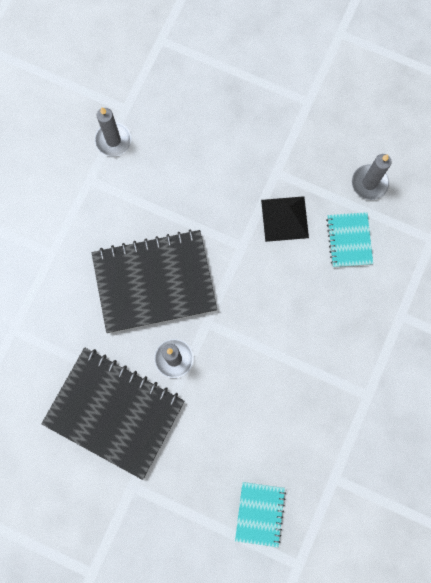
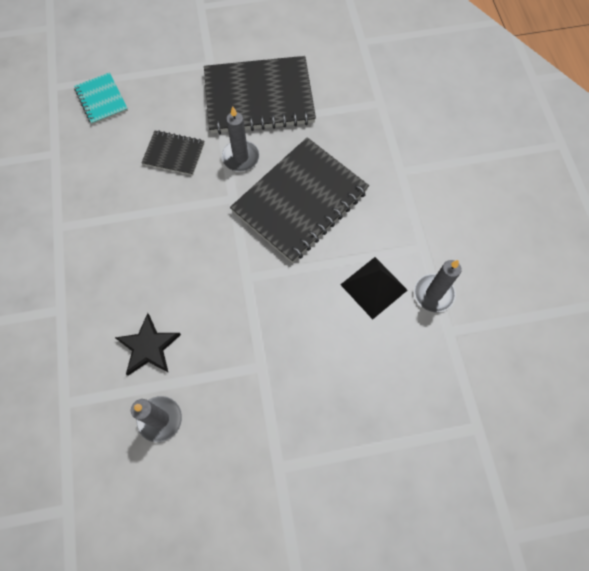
camera: 145 degrees right, 10 degrees down
(229, 402) = (174, 154): none -> black notebook
(284, 218) = (223, 327): black pyramid -> black pyramid (374, 287)
(349, 240) = (148, 347): turquoise notebook -> black star

